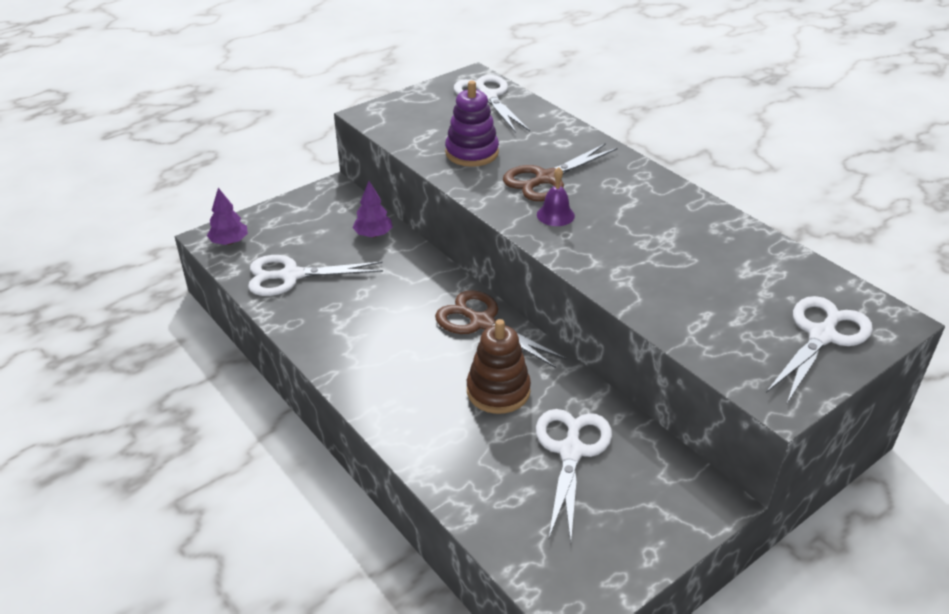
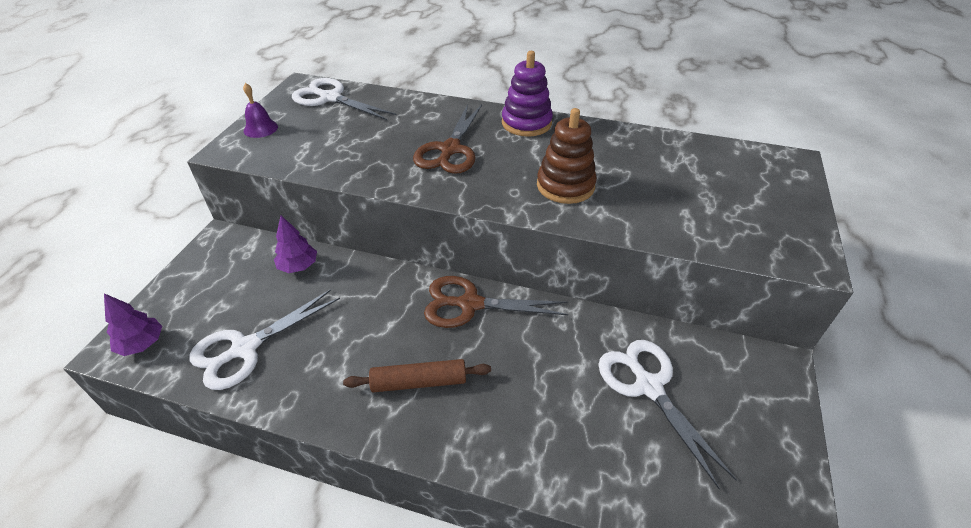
camera: 35 degrees left, 5 degrees up
(391, 356) = (419, 382): none -> brown rolling pin
(472, 153) = (363, 151): purple stacking toy -> purple stacking toy (526, 123)
(498, 391) = (541, 363): brown stacking toy -> brown stacking toy (565, 186)
(555, 215) = (489, 178): purple bell -> purple bell (260, 128)
(822, 336) = (770, 193): white scissors -> none

